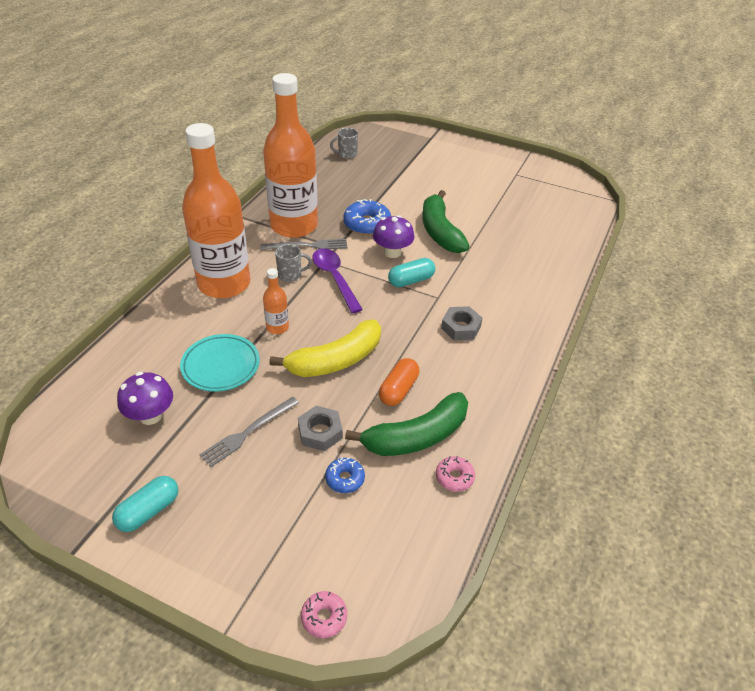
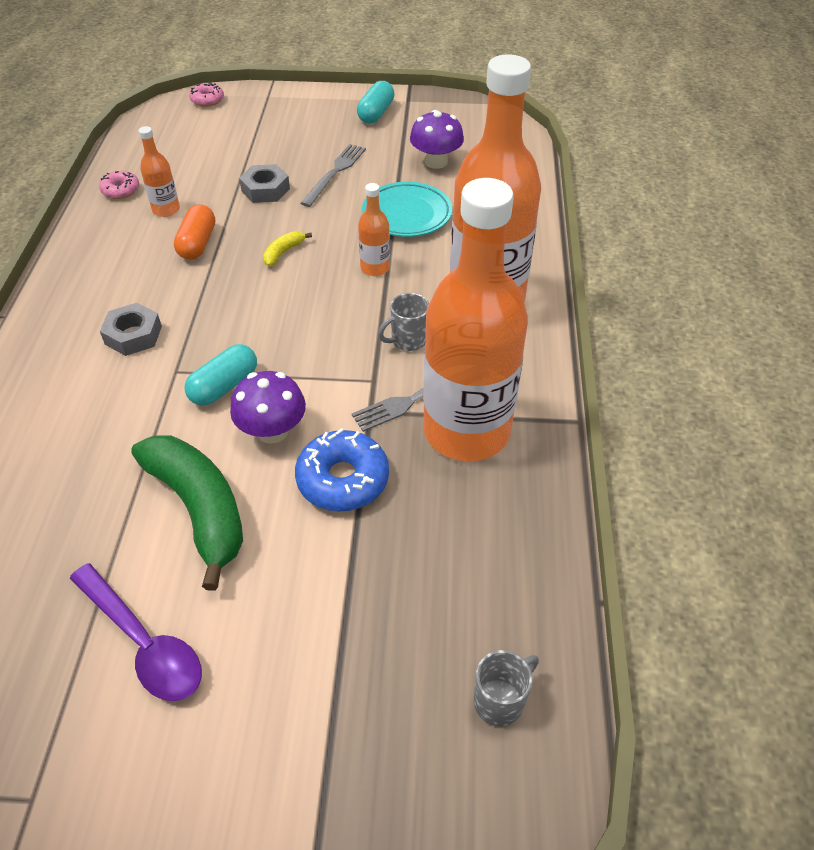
camera: 160 degrees right, 5 degrees up
(335, 278) = (341, 354): purple spoon -> purple spoon (143, 642)
(335, 360) = (283, 252): yellow banana -> yellow banana, size x0.42
(345, 479) = (225, 166): blue donut -> none
(416, 436) = (166, 210): green banana -> orange bottle

